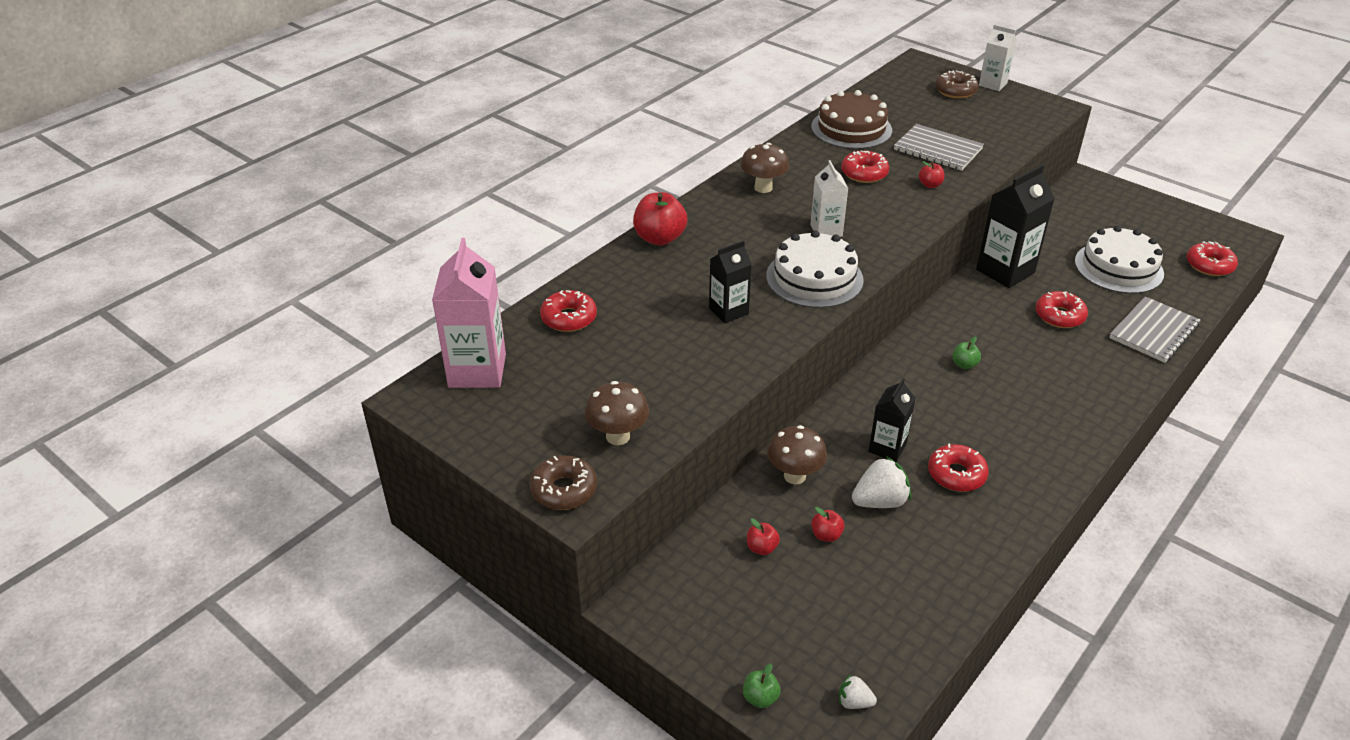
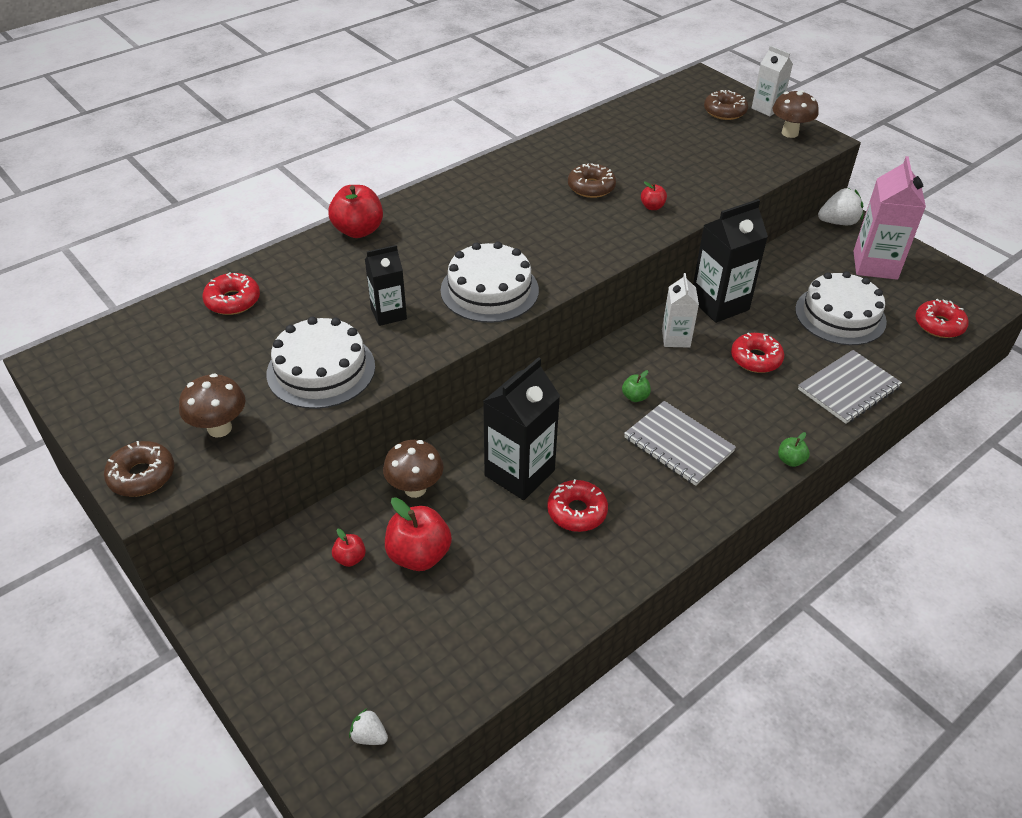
camera: 10 degrees right, 5 degrees up
(477, 370) = (122, 342): pink carton -> pink carton (875, 265)
(689, 370) = (321, 370): none -> white cake
(760, 698) = (280, 714): green apple -> green apple (790, 460)
(763, 188) = (483, 191): brown mushroom -> brown mushroom (789, 133)
(826, 230) = (525, 242): white carton -> white carton (676, 338)
(826, 535) = (419, 555): red apple -> red apple, size x1.98
(851, 128) = (600, 139): brown cake -> none
(864, 173) = (591, 187): red donut -> brown donut
(879, 501) = (487, 528): white strawberry -> white strawberry (838, 222)
(887, 448) = (519, 473): black carton -> black carton, size x1.68
(937, 150) = (677, 171): grey notebook -> grey notebook (678, 445)

